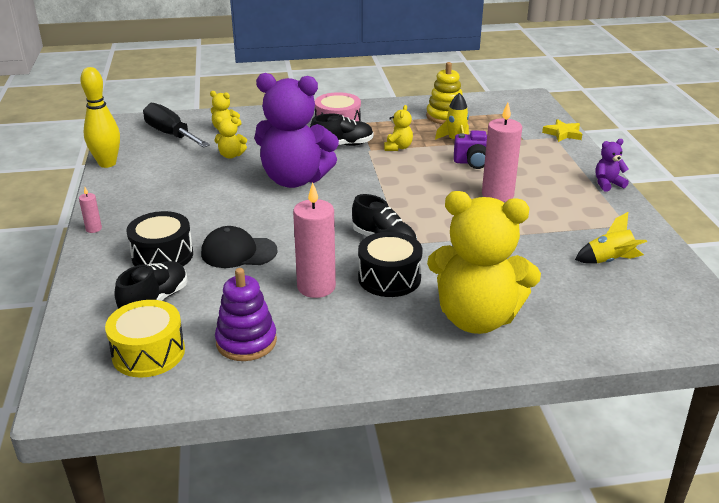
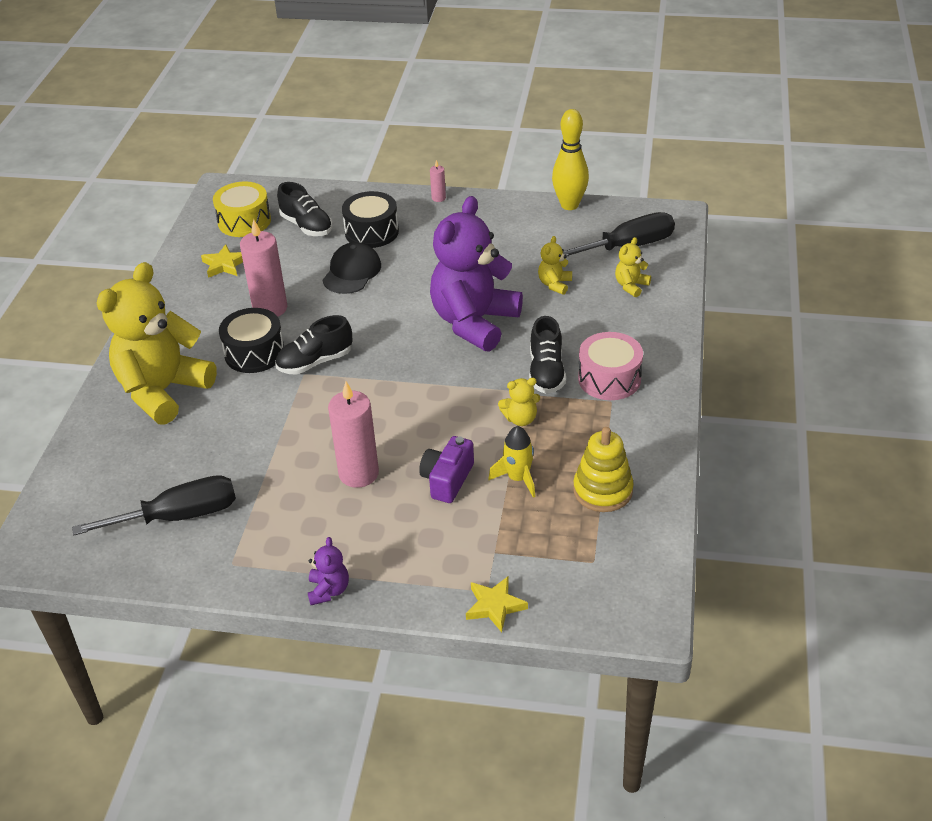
camera: 110 degrees right, 10 degrees up
(246, 342) = (224, 265): purple stacking toy -> yellow star
(398, 147) = (520, 419): yellow teddy bear -> yellow teddy bear turned 45 degrees counterclockwise
(609, 261) = (179, 516): yellow rocket -> black screwdriver

